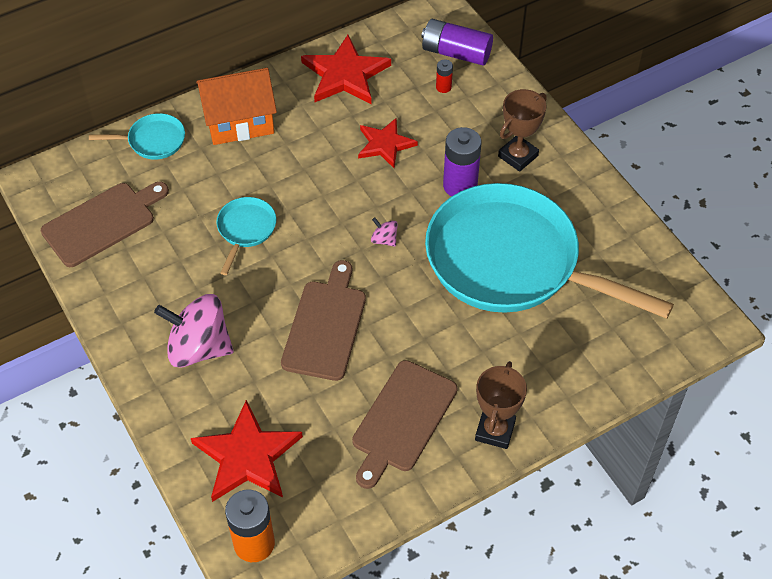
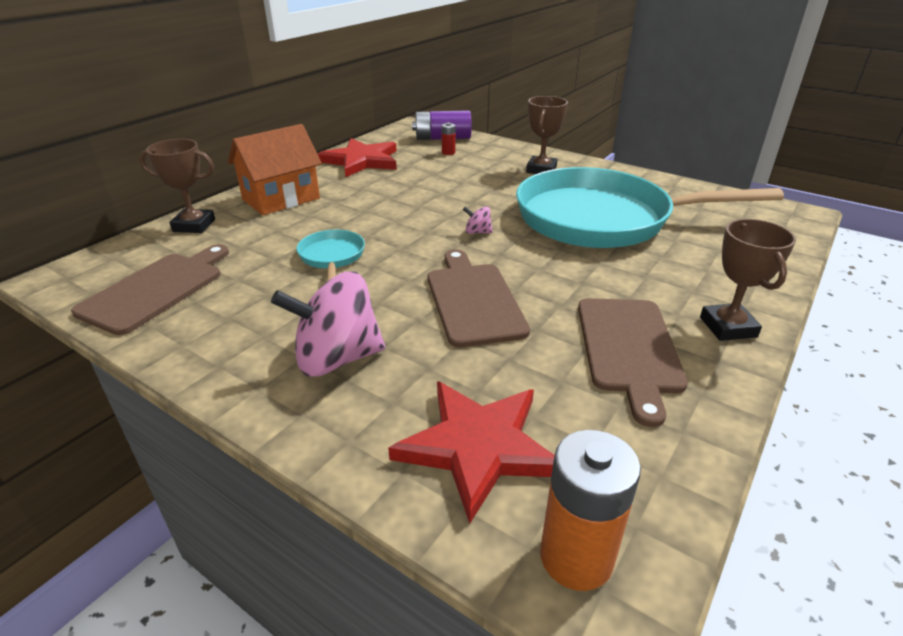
camera: 25 degrees left, 20 degrees down
(152, 141) = (194, 225): turquoise pan -> brown trophy
(385, 144) = (427, 185): red star -> none
(460, 185) = (512, 191): purple battery -> none

